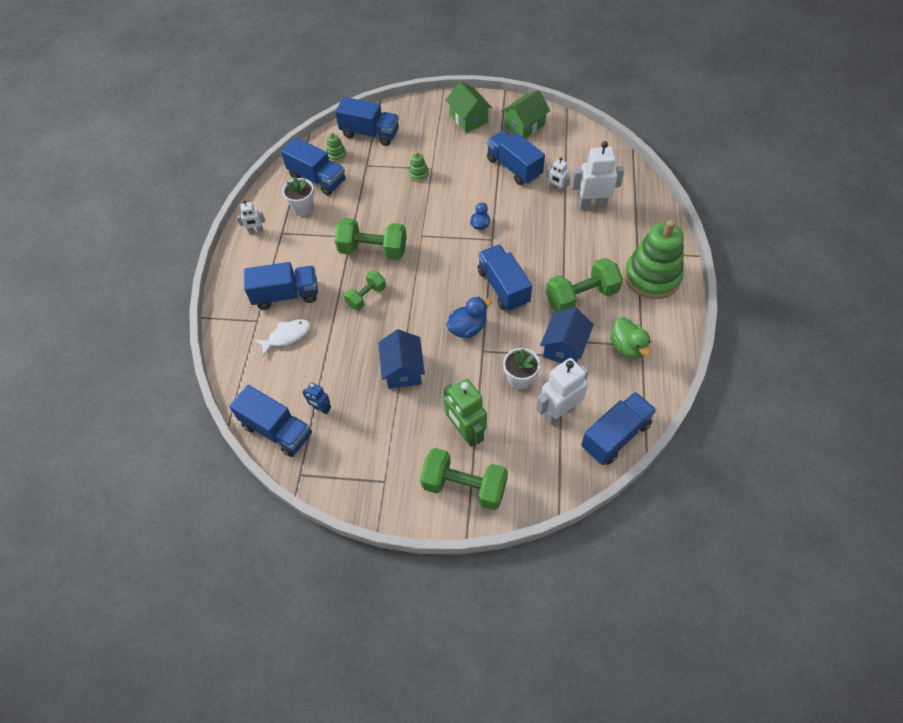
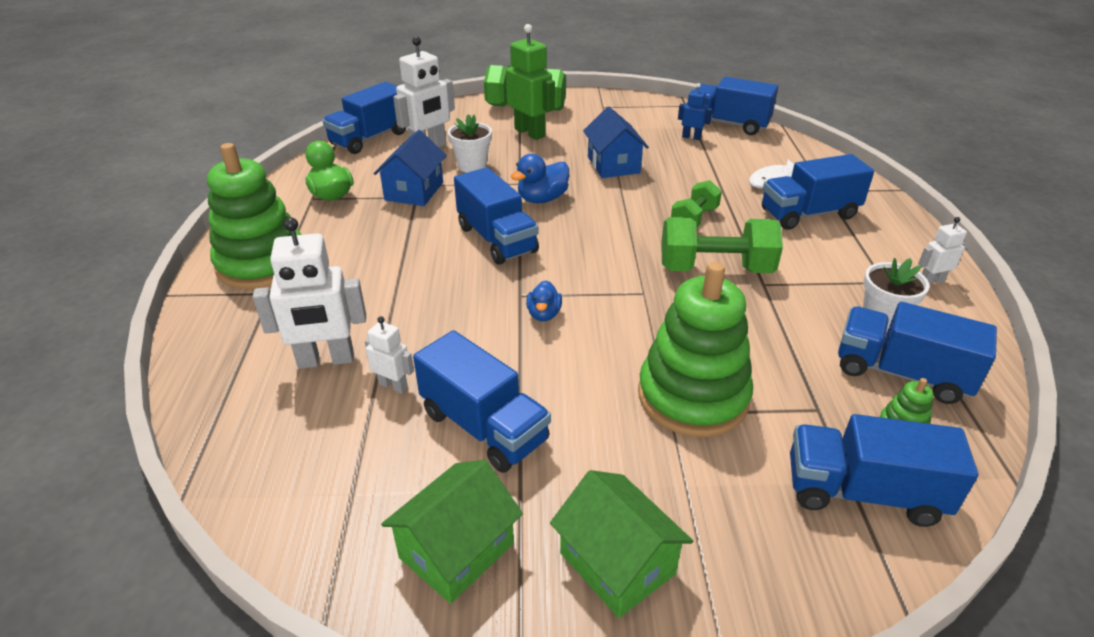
camera: 170 degrees right, 20 degrees down
(418, 174) = (692, 396): green stacking toy -> green stacking toy, size x2.50
(581, 297) = (380, 236): green dumbbell -> none

